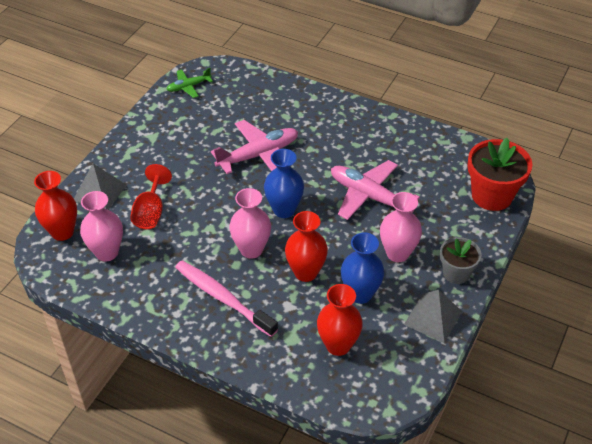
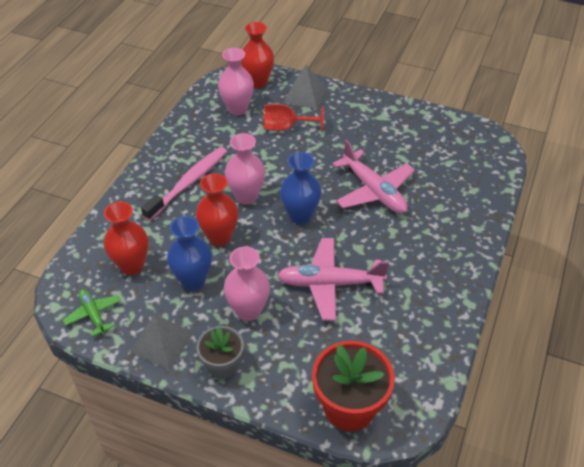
camera: 85 degrees right, 0 degrees up
(188, 87) = (461, 131): green plane -> green plane (93, 314)
(369, 196) = (329, 284): pink plane -> pink plane turned 120 degrees counterclockwise

